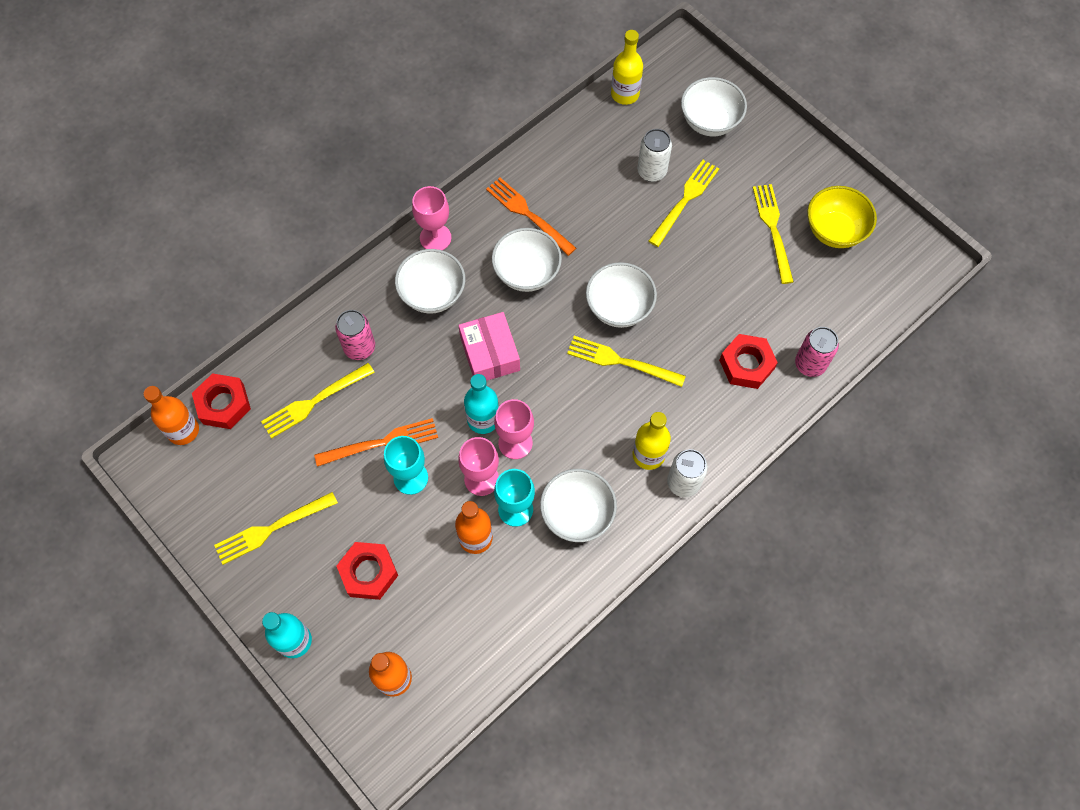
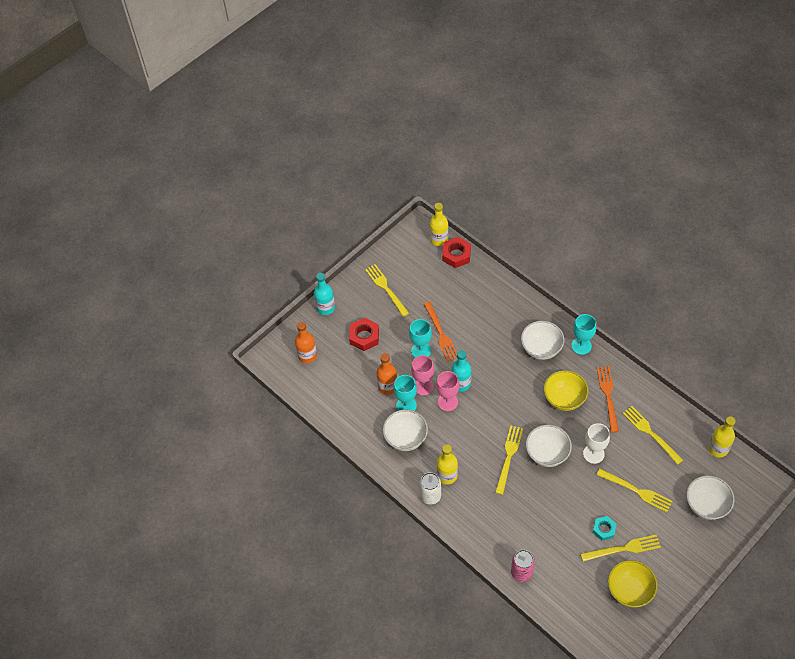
camera: 90 degrees right, 10 degrees down
(183, 430) = (439, 239): orange bottle -> yellow bottle
(314, 402) = (462, 297): yellow fork -> yellow fork (650, 433)
(359, 347) = (500, 315): pink can -> none
(435, 238) = (581, 346): pink goblet -> turquoise goblet
(490, 353) = (504, 383): pink box -> none
(527, 273) = (564, 399): white bowl -> yellow bowl
(528, 214) = (608, 396): orange fork -> orange fork turned 45 degrees counterclockwise
(623, 246) = (593, 454): none -> white goblet
(651, 171) = (656, 469): white can -> none
(743, 249) = (604, 529): none -> turquoise nut
(746, 364) = (516, 532): red nut -> none

